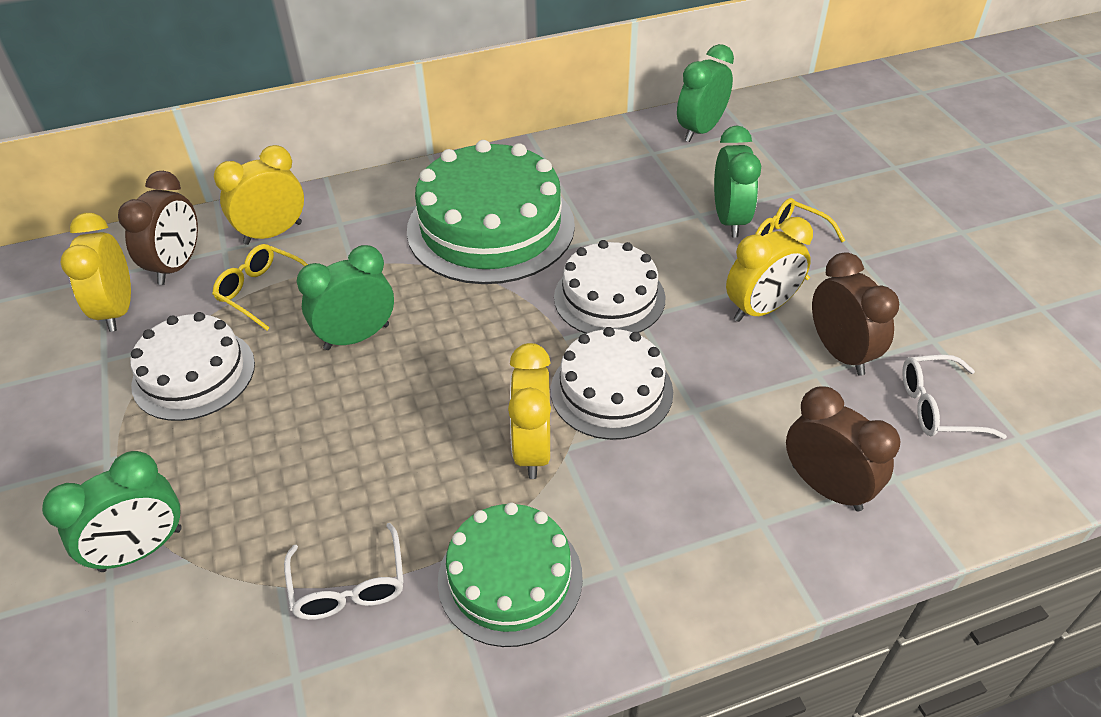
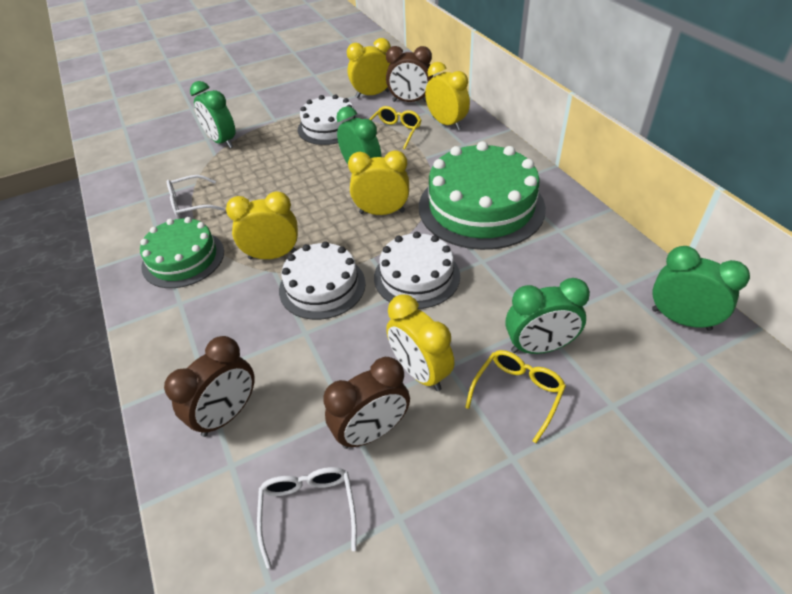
camera: 85 degrees right, 0 degrees up
(469, 321) = (382, 212): none -> yellow clock

